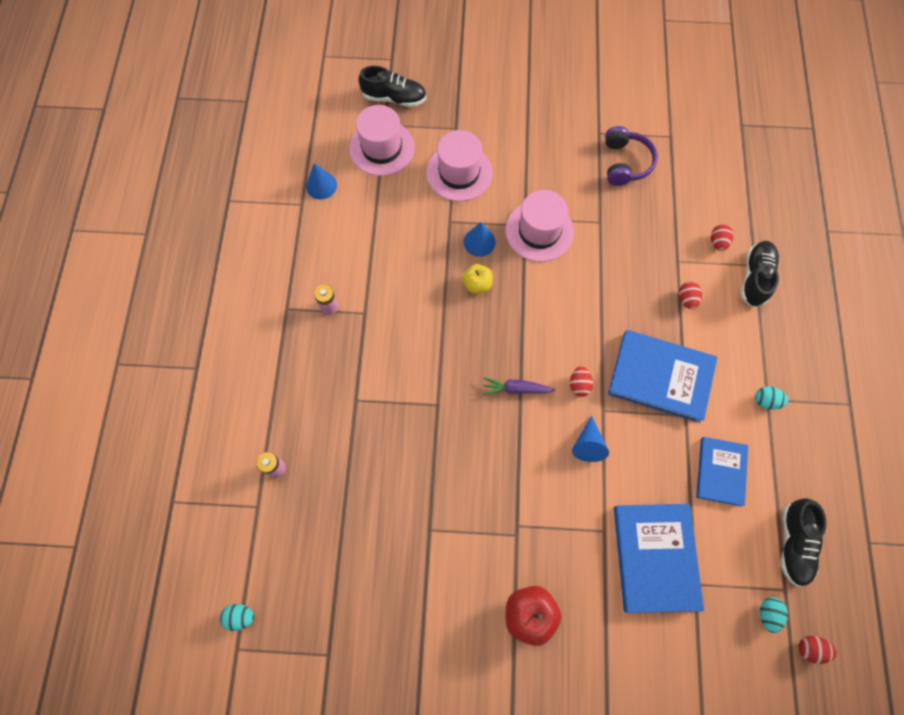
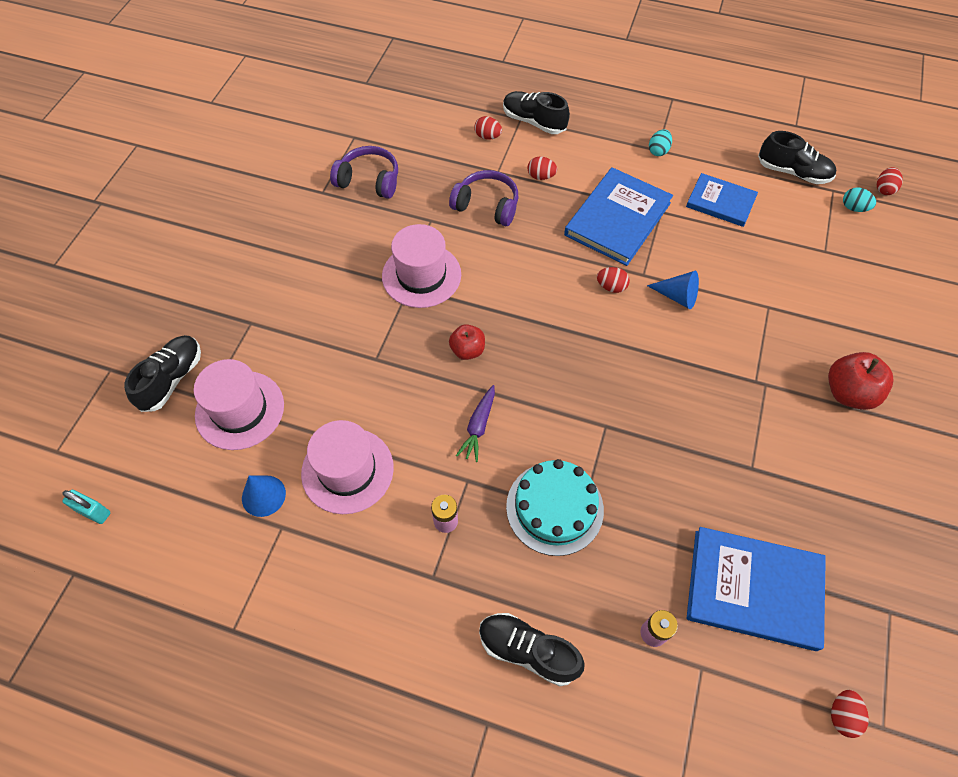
camera: 75 degrees left, 10 degrees down
(240, 616) = (842, 715): turquoise egg -> red egg
(247, 383) = (528, 651): none -> black shoe
(287, 94) = (94, 512): none -> turquoise padlock
(357, 379) = (554, 508): none -> turquoise cake
(459, 172) = (314, 333): pink hat -> pink hat (347, 470)
(477, 284) = (467, 350): yellow apple -> red apple
(479, 242) = (414, 335): blue cone -> none
(516, 389) = (603, 344): purple carrot -> purple carrot (478, 426)
(633, 262) = (487, 205): none -> purple headphones
(655, 557) = (797, 273): blue book -> blue book (753, 589)

